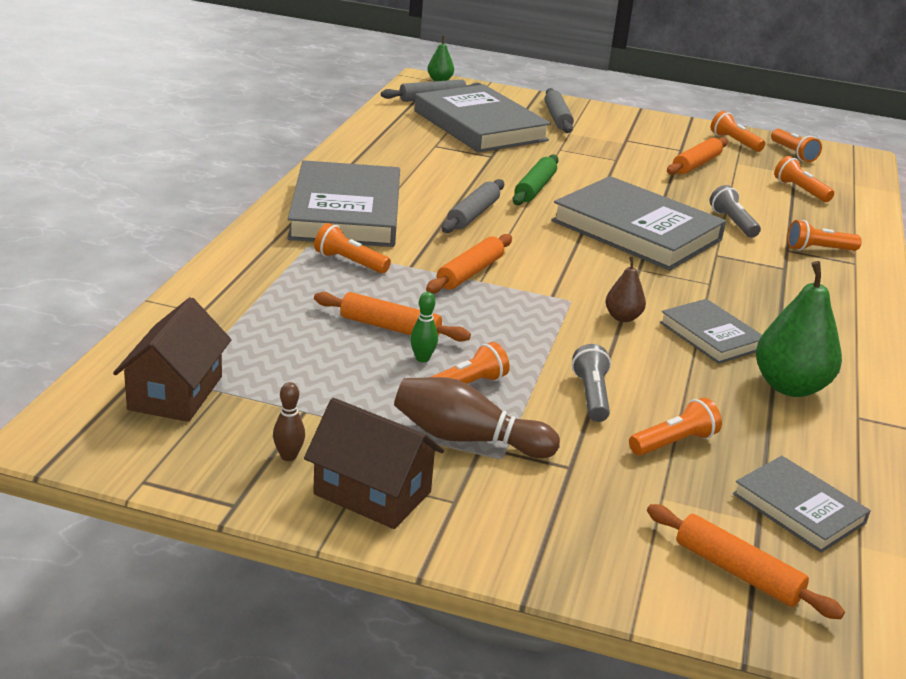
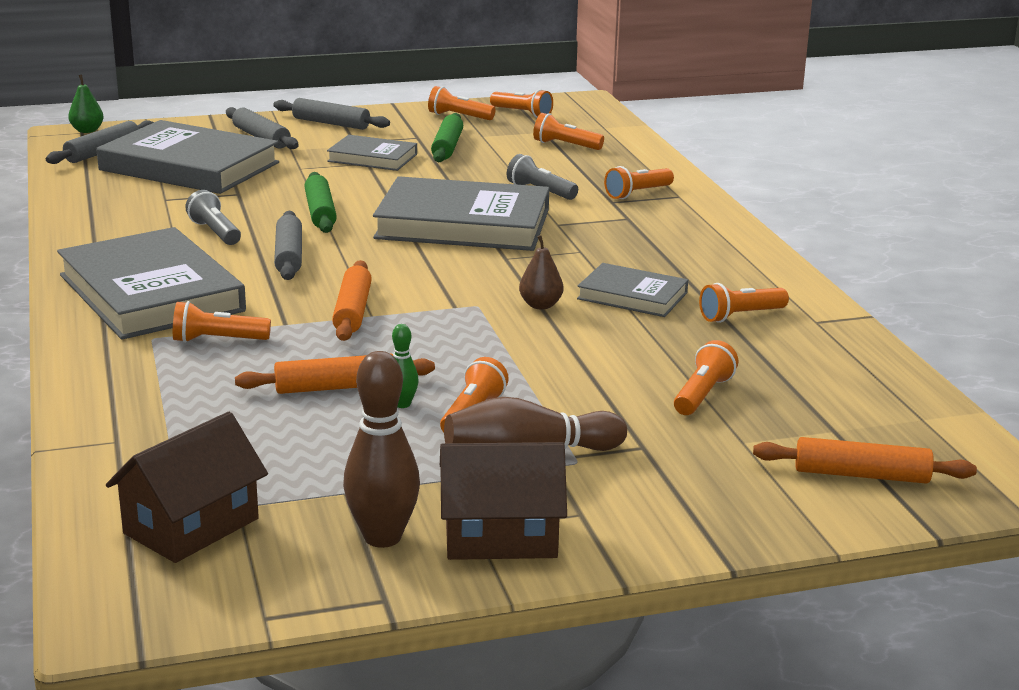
camera: 30 degrees left, 5 degrees down
(175, 393) = (191, 526): brown house -> brown house turned 60 degrees clockwise
(288, 456) = (382, 537): brown bowling pin -> brown bowling pin, size x2.00
(591, 396) = (592, 381): grey flashlight -> grey flashlight (215, 232)
(623, 121) = (331, 123): none -> grey rolling pin
(696, 164) = (447, 147): orange rolling pin -> green rolling pin
(790, 386) = (740, 316): green pear -> orange flashlight
(798, 508) = (851, 409): grey book -> grey book (372, 158)

